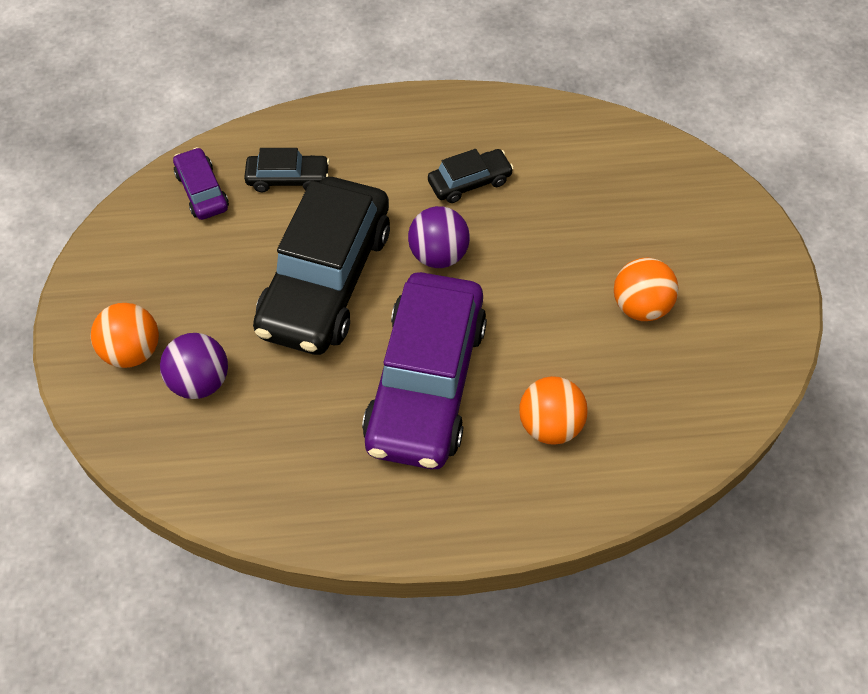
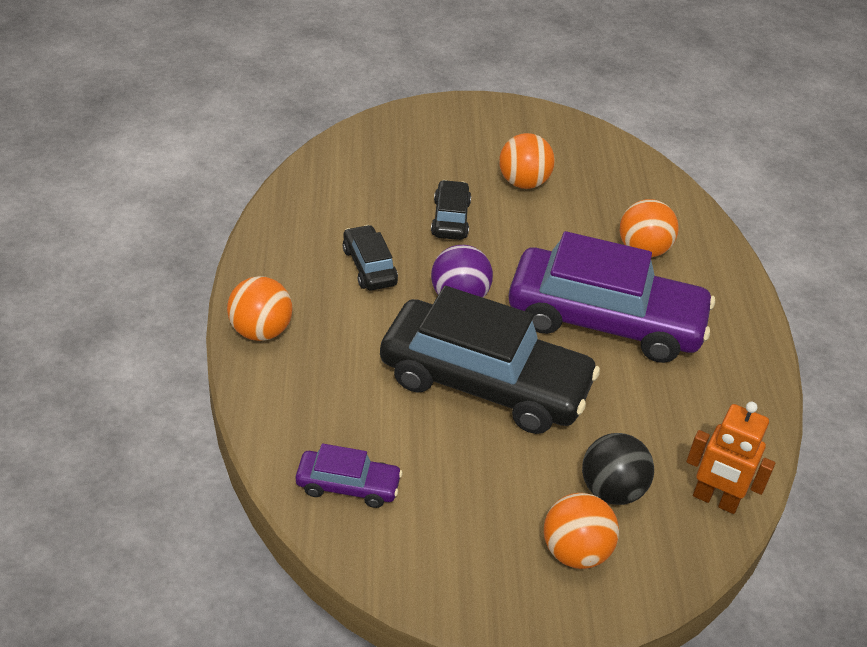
camera: 90 degrees left, 15 degrees down
(189, 470) = (715, 500): none -> orange robot
(200, 381) = (611, 490): purple ball -> black ball
(202, 191) = (348, 485): purple car -> purple car turned 150 degrees counterclockwise
(288, 179) = (341, 406): black car -> black car (450, 219)
(370, 116) = (260, 331): none -> orange ball

